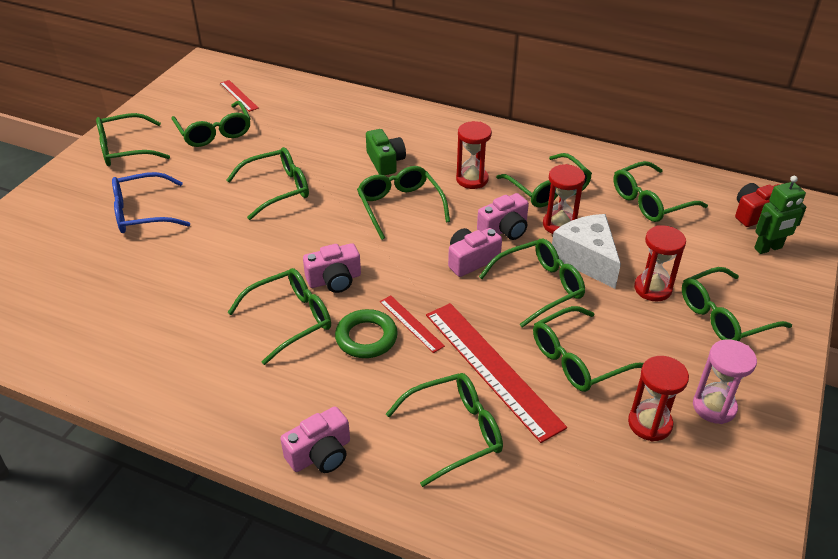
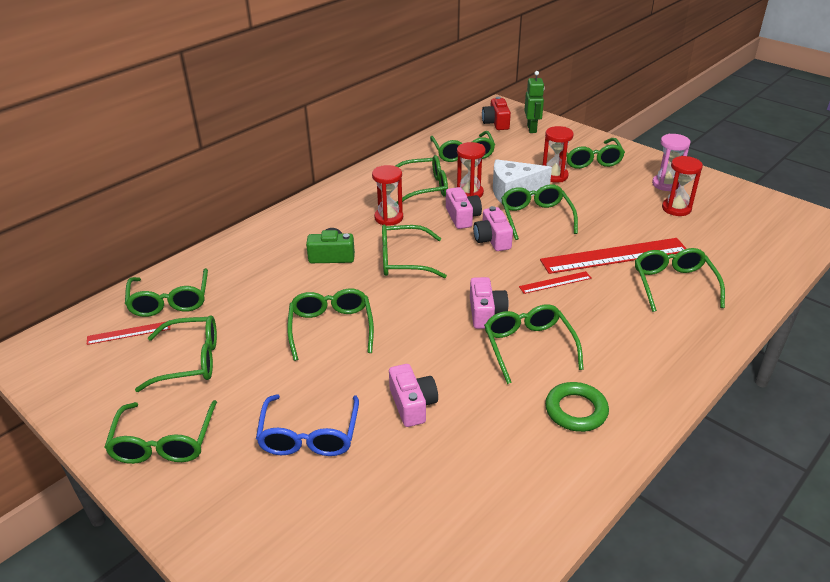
camera: 70 degrees left, 5 degrees down
(320, 454) = (687, 353): pink camera -> pink camera (412, 404)
(366, 337) = (564, 308): green ring -> green ring (576, 410)
(578, 359) = (614, 220): green glasses -> green glasses (170, 301)

